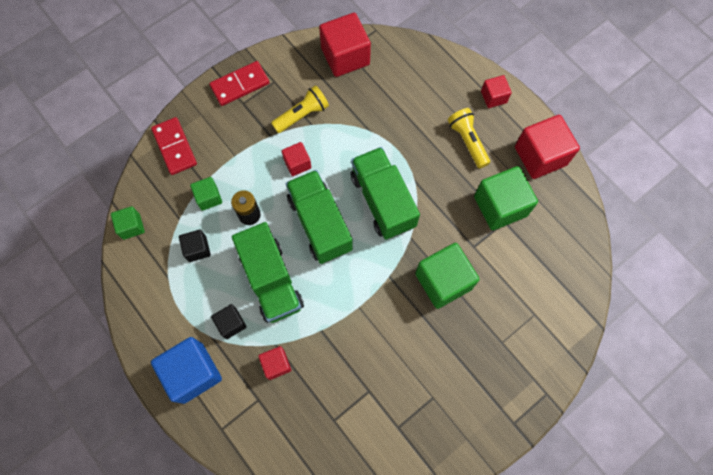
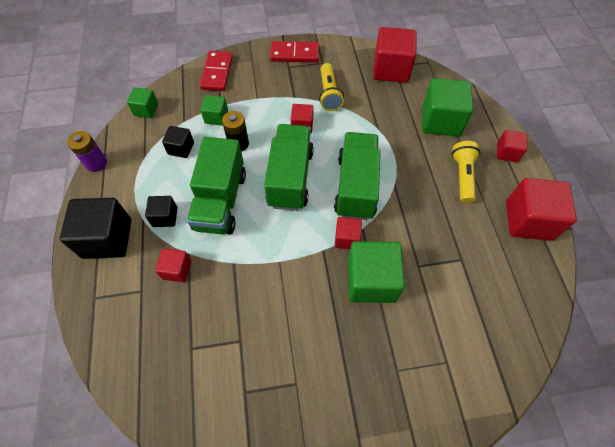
camera: 30 degrees right, 10 degrees down
(125, 308) = (96, 163): none -> purple battery
(193, 373) = (107, 238): blue cube -> black cube
(302, 115) = (329, 94): yellow flashlight -> yellow flashlight turned 90 degrees clockwise
(403, 254) = (347, 238): none -> red cube
(500, 206) = (464, 244): green cube -> green cube (440, 121)

